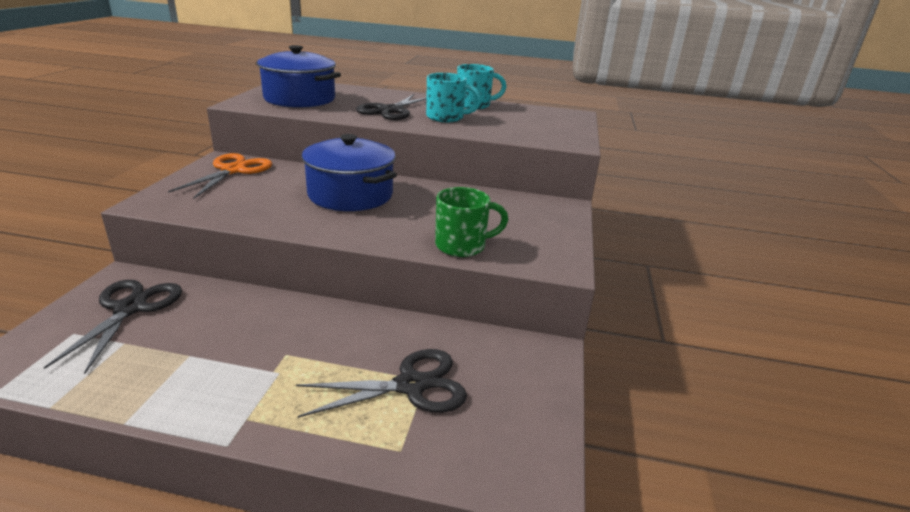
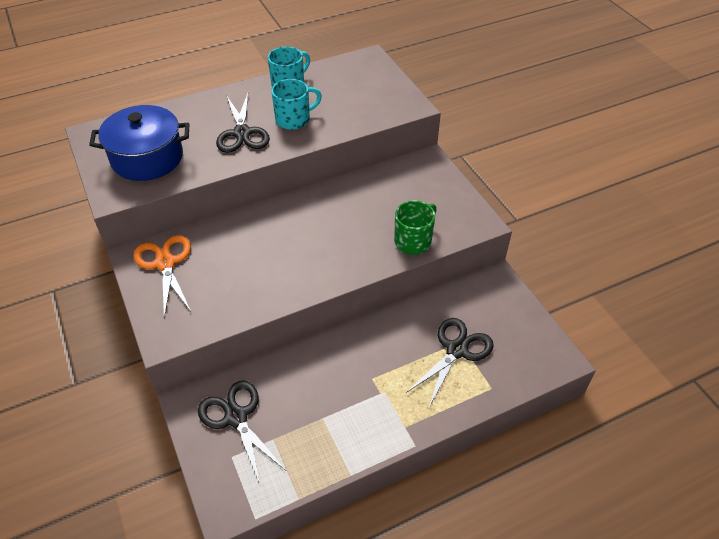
camera: 35 degrees left, 20 degrees up
(350, 195) = (288, 235): blue pot -> none

